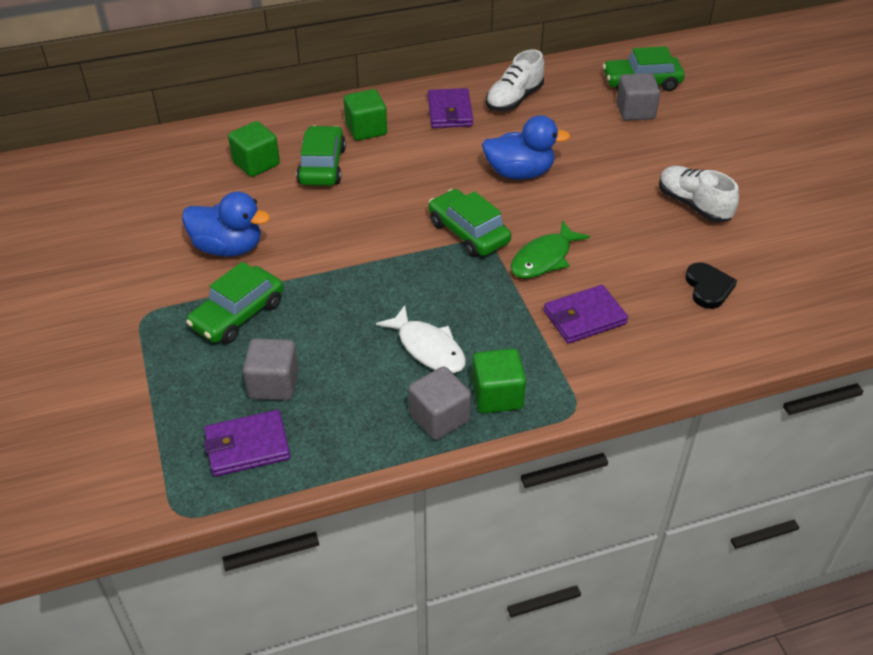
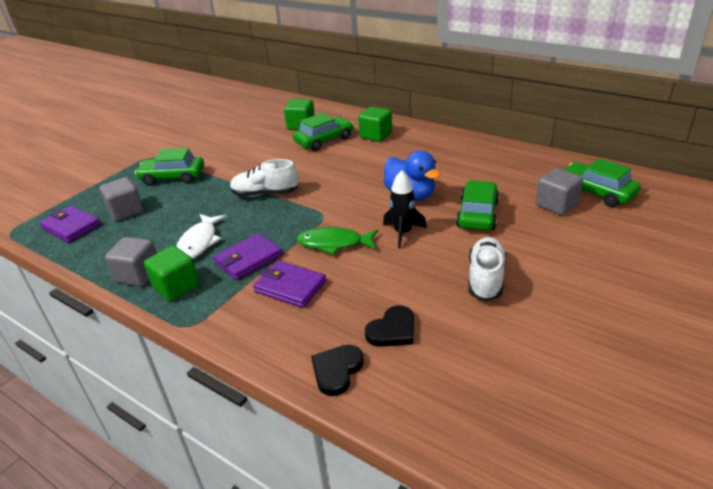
camera: 55 degrees right, 10 degrees down
(228, 248) = (223, 151): blue duck -> none
(450, 112) = (434, 148): purple wallet -> purple wallet (248, 259)
(468, 232) = (324, 206): green car -> green car (477, 214)
(514, 99) = (485, 160): white shoe -> white shoe (265, 194)
(577, 210) = (403, 233): none -> black rocket
(728, 342) = (337, 370): none -> black heart

